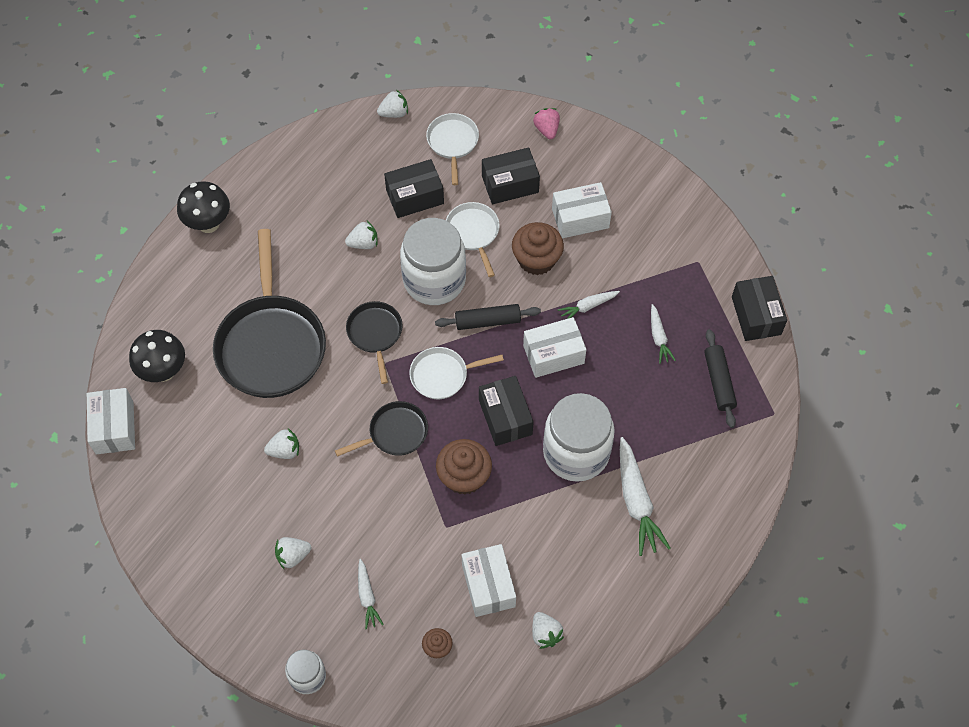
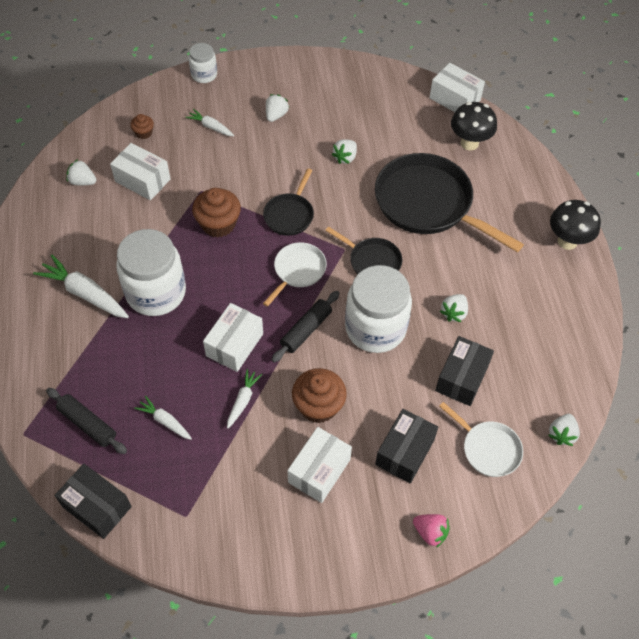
camera: 135 degrees right, 5 degrees down
(473, 233) = (387, 386): white pan -> none
(505, 417) = (227, 277): black box -> none

